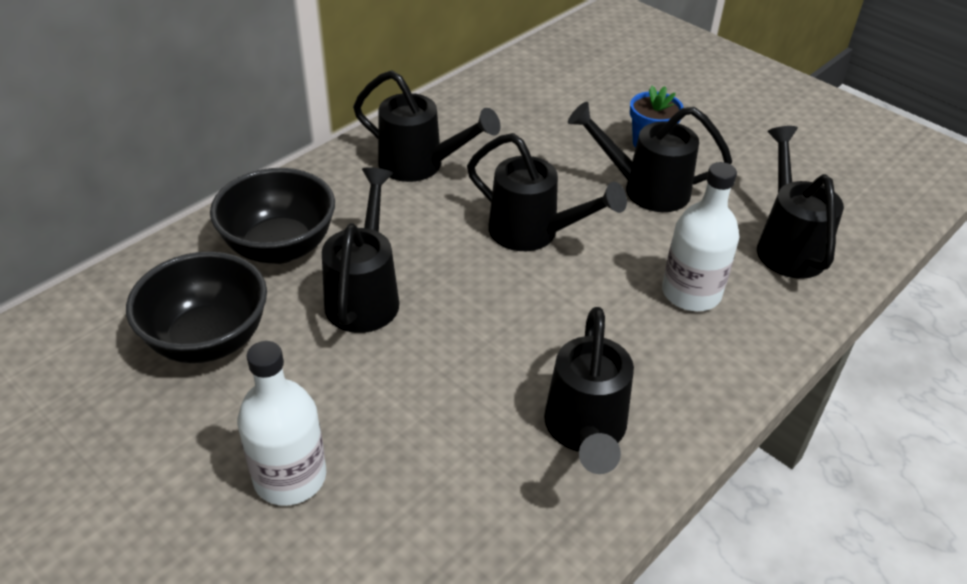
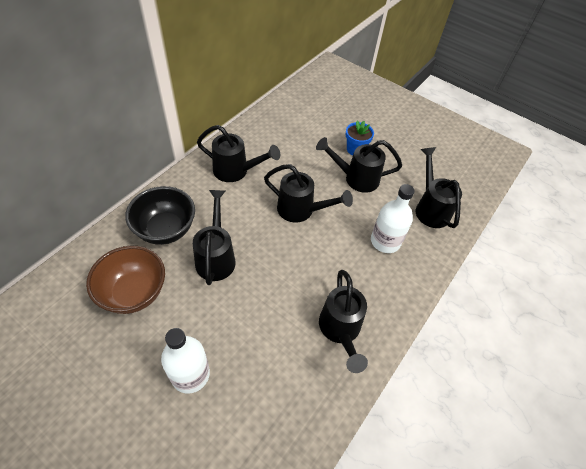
camera: 10 degrees left, 10 degrees up
(208, 340) = (134, 293): black bowl -> brown bowl

